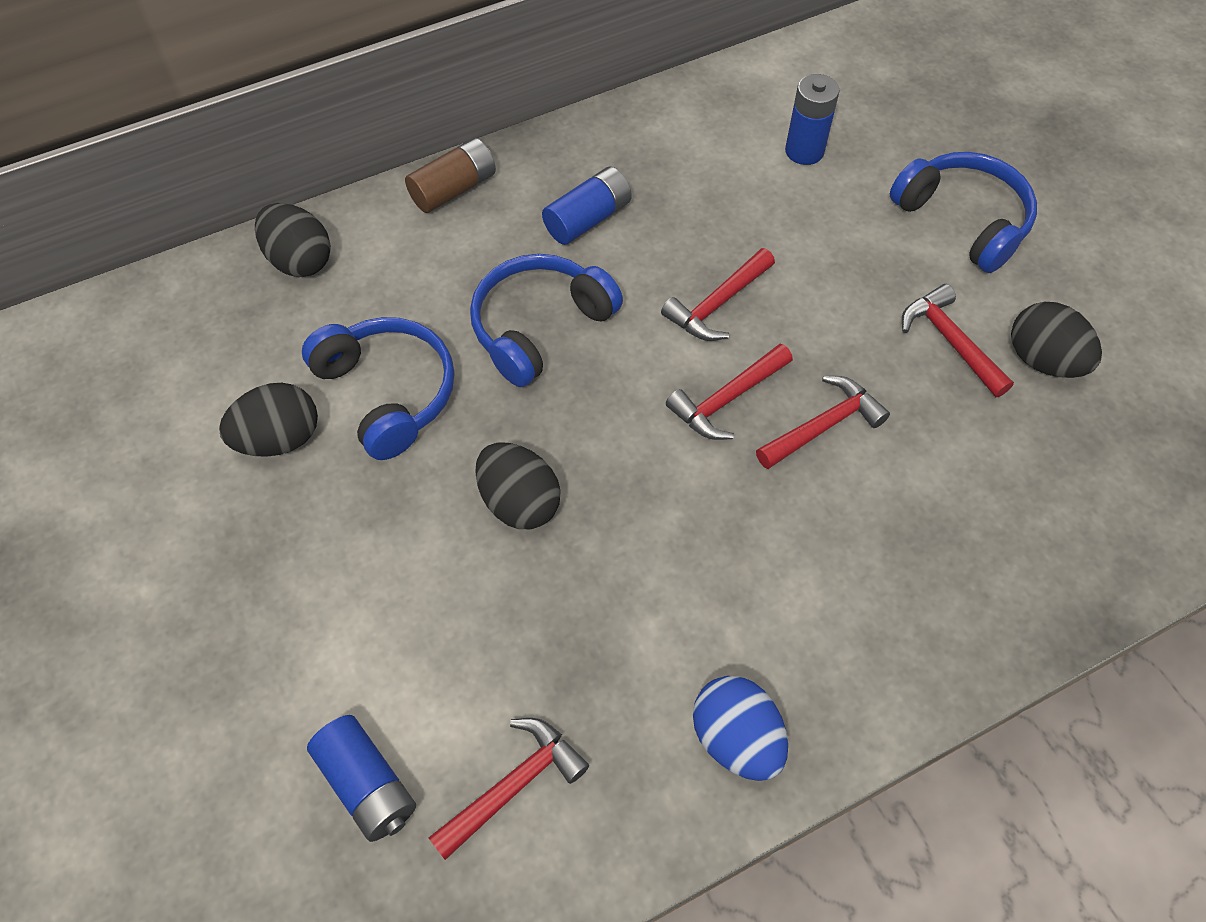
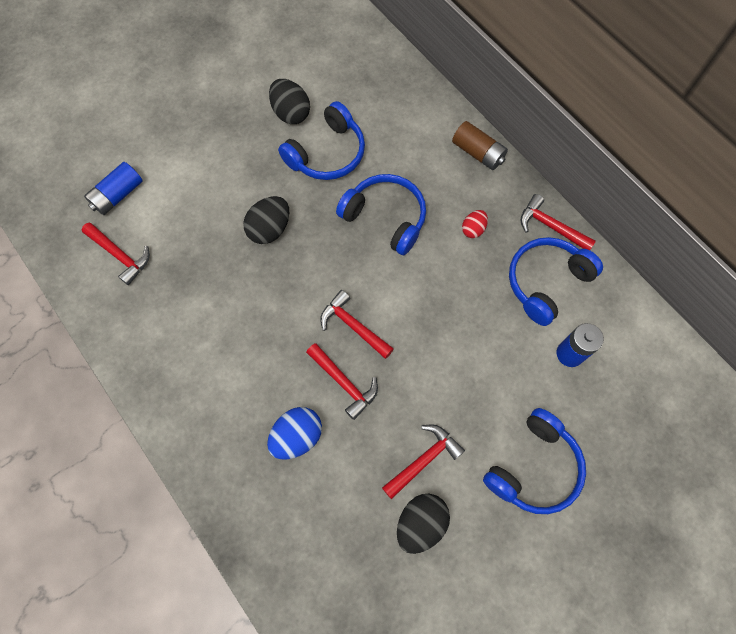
camera: 80 degrees right, 10 degrees up
(300, 260) = (406, 91): black egg -> none
(588, 219) = (473, 229): blue battery -> red egg
(693, 153) = (546, 282): none -> blue headphones
(717, 304) = (423, 312): red hammer -> red hammer (550, 226)
(736, 738) = (149, 353): blue egg -> blue egg (297, 436)

